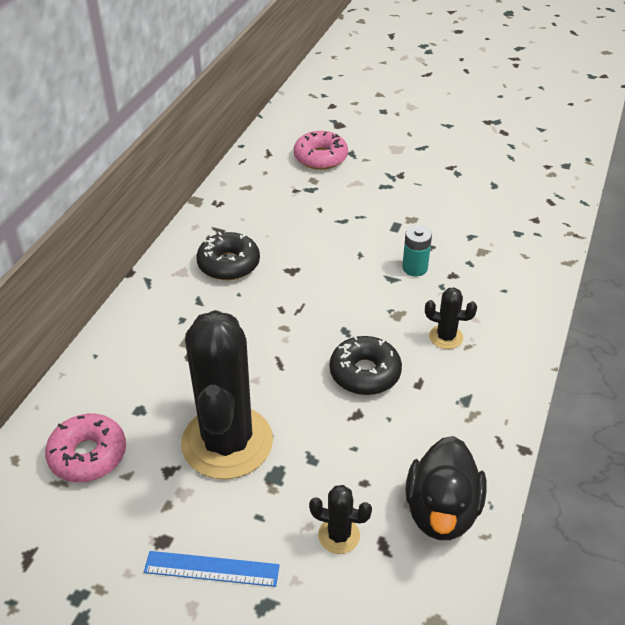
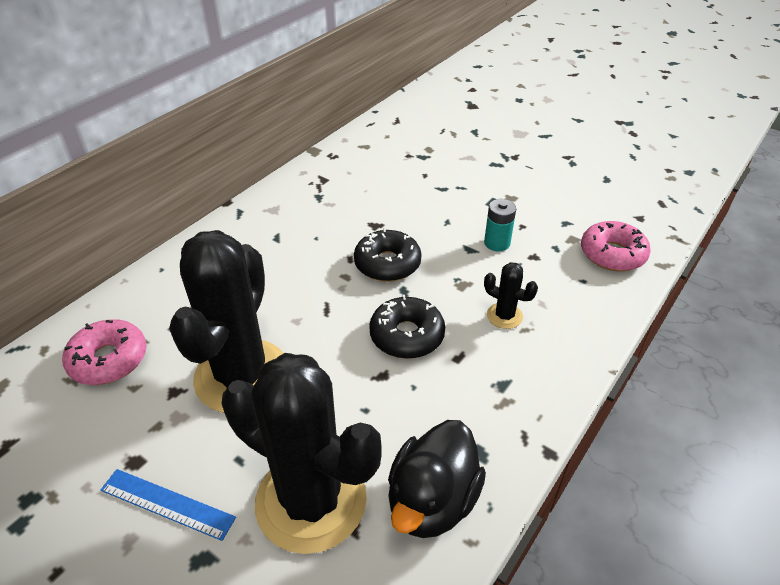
camera: 15 degrees right, 0 degrees up
(228, 264) = (318, 209): black donut -> black donut (387, 264)
(320, 157) = (443, 131): pink donut -> pink donut (612, 254)
(339, 535) = (311, 500): black cactus -> black cactus, size x2.39

